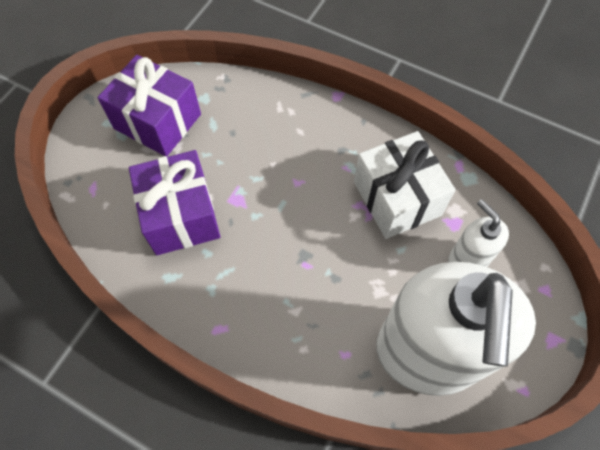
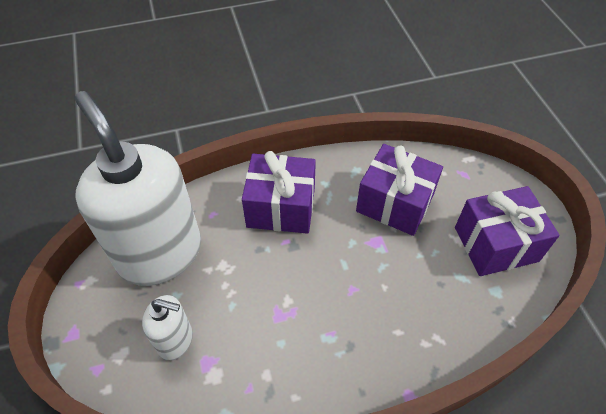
camera: 135 degrees right, 10 degrees down
(277, 301) = (281, 207): none -> purple gift
(397, 198) = (269, 343): white gift -> none

